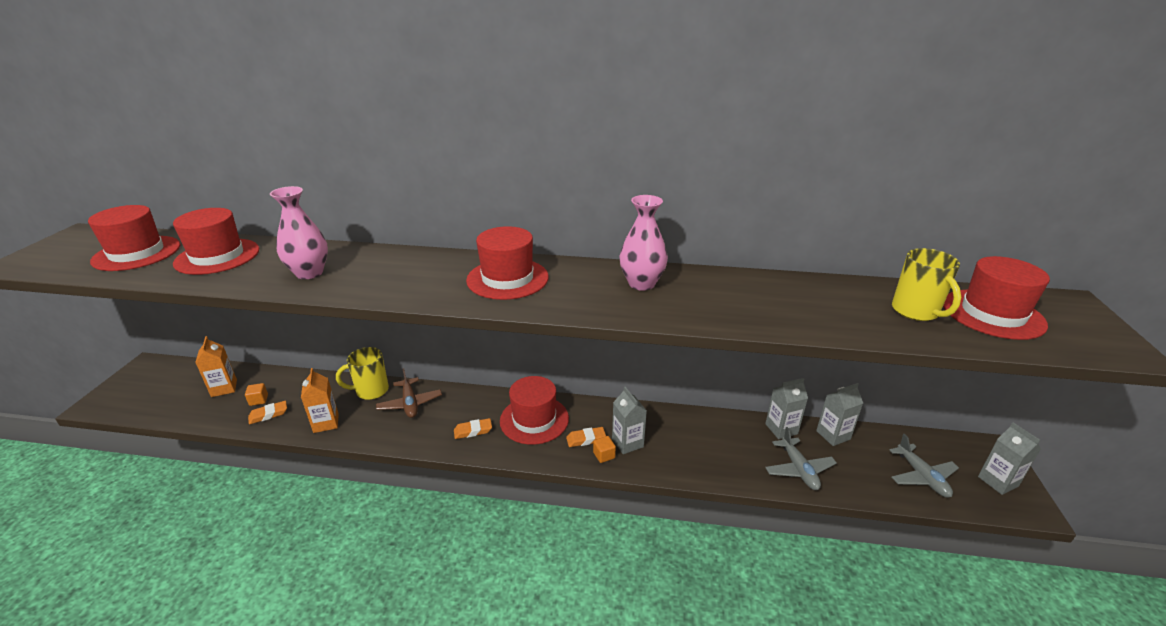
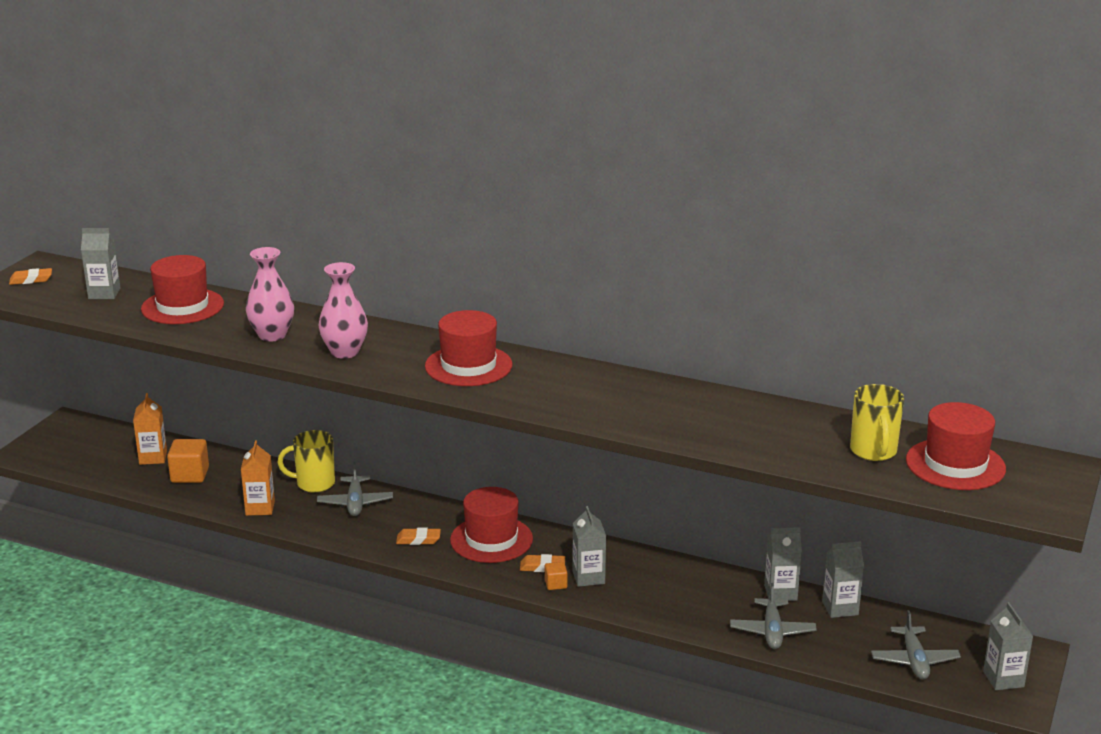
camera: 15 degrees right, 5 degrees down
(137, 253) = (104, 293): red hat -> grey carton
(258, 400) = (190, 475): orange cube -> orange cube, size x1.84
(268, 415) = (199, 491): orange eraser -> orange eraser (31, 280)
(410, 403) = (355, 503): brown plane -> grey plane
(641, 284) = (605, 388): pink vase -> pink vase (345, 352)

